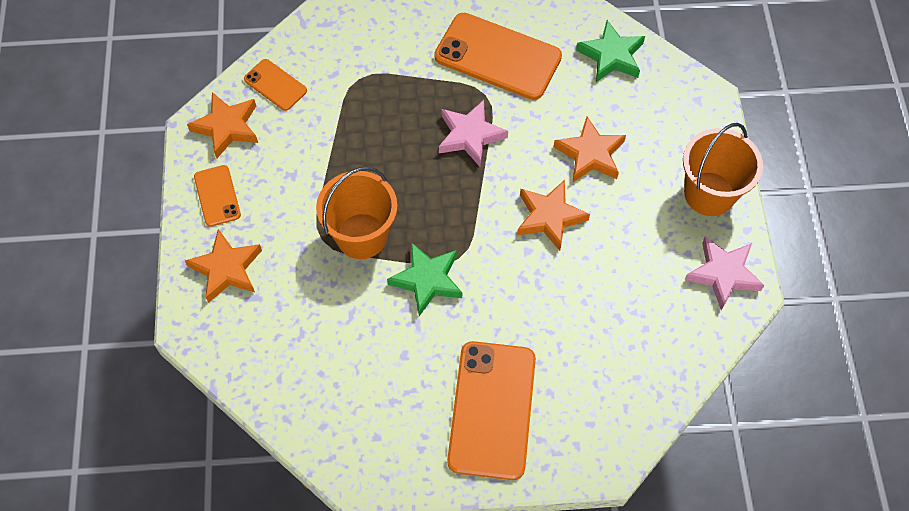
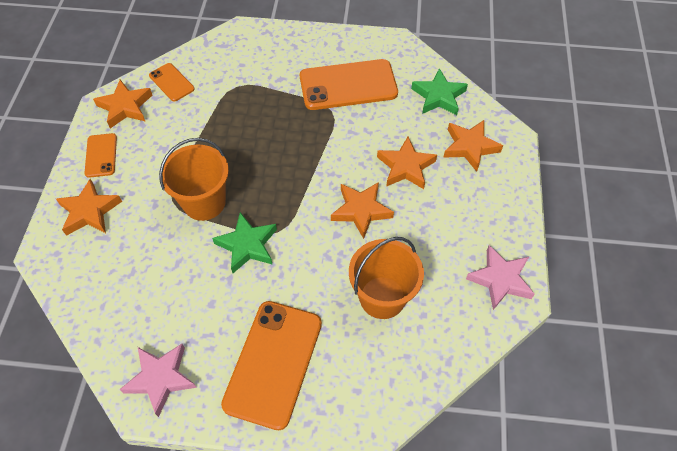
camera: 10 degrees right, 5 degrees down
(470, 136) = (312, 139): pink star -> pink star (161, 379)
(498, 57) = (348, 85): orange phone -> orange phone turned 45 degrees counterclockwise
(661, 117) = (470, 147): none -> orange star
(709, 194) = (499, 212): orange bucket -> orange bucket (382, 297)

